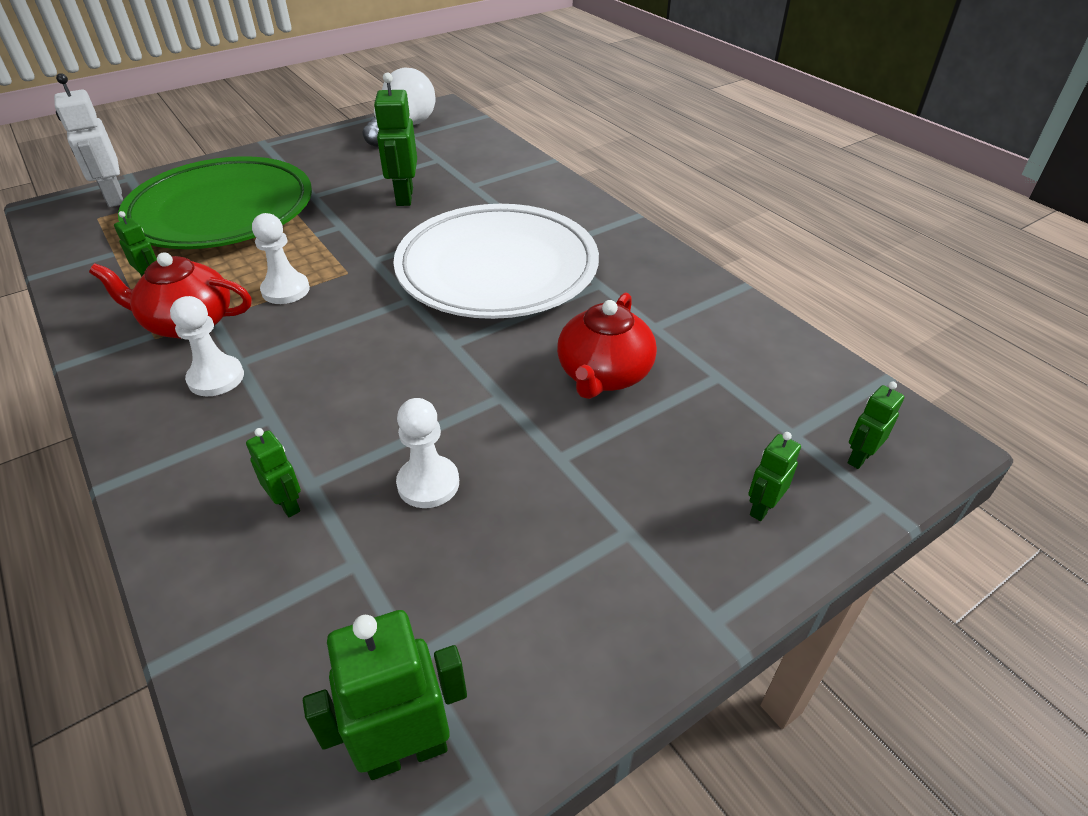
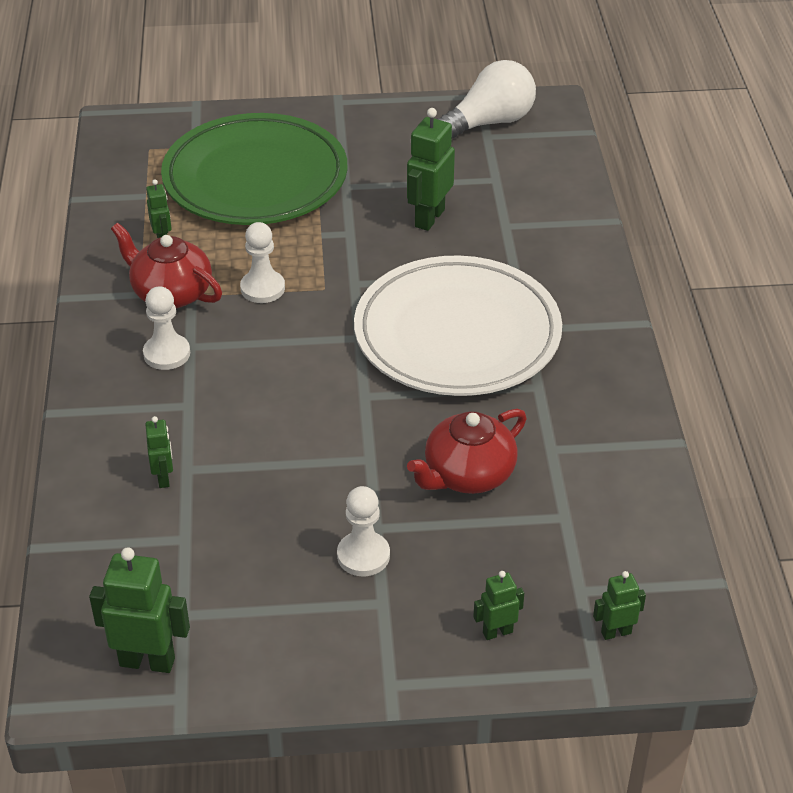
camera: 30 degrees right, 0 degrees up
(114, 198) = (172, 129): white robot -> none
(428, 483) = (267, 505): white pawn -> white pawn (363, 555)

